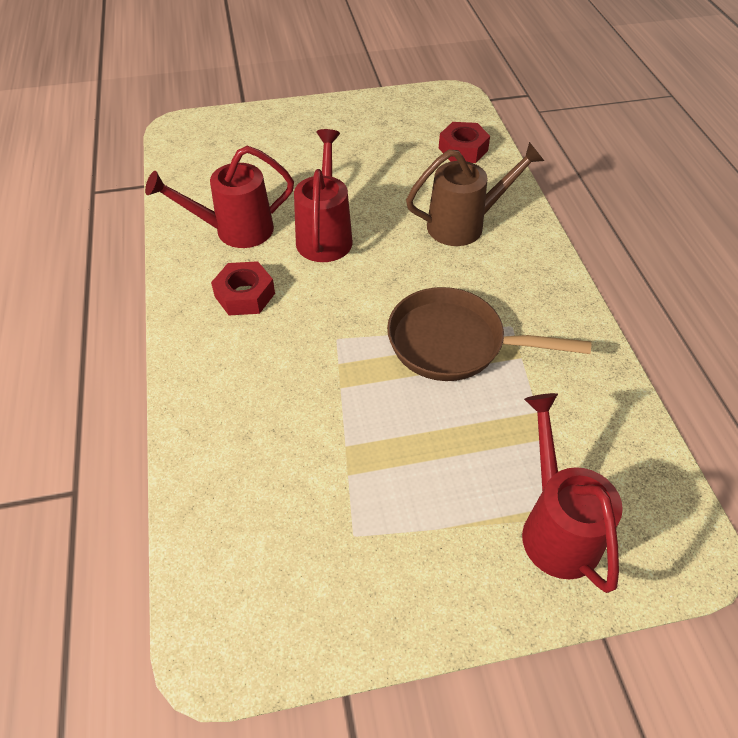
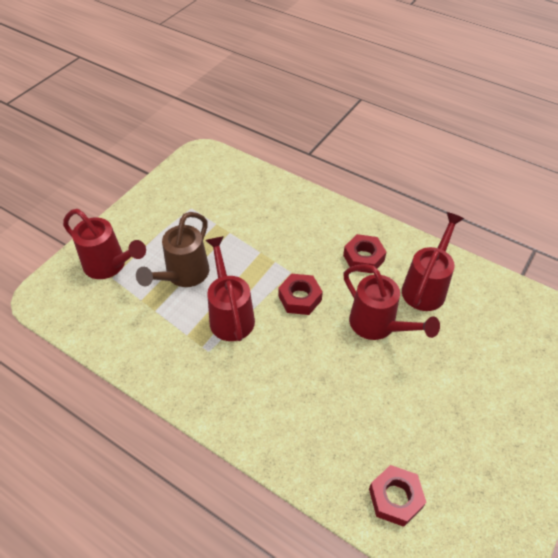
camera: 135 degrees right, 0 degrees up
(362, 306) = (300, 298): none -> red nut
(453, 343) = (230, 315): brown pan -> red watering can
(464, 225) = (309, 408): brown watering can -> brown watering can (183, 275)

